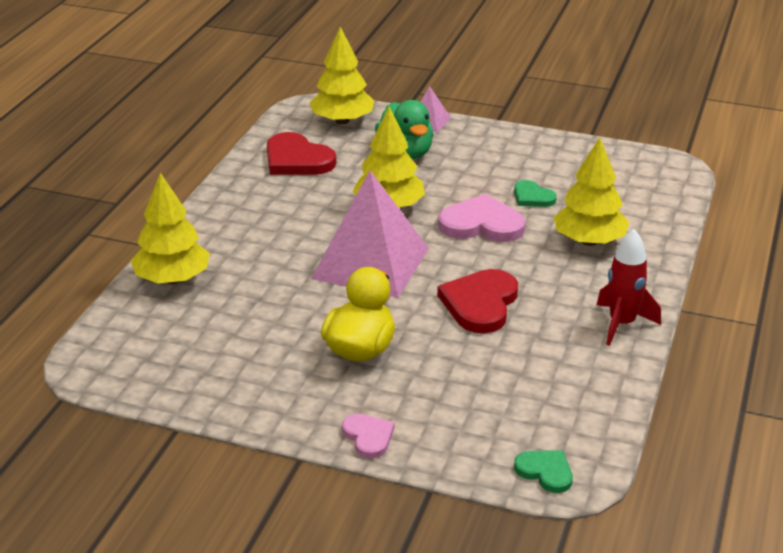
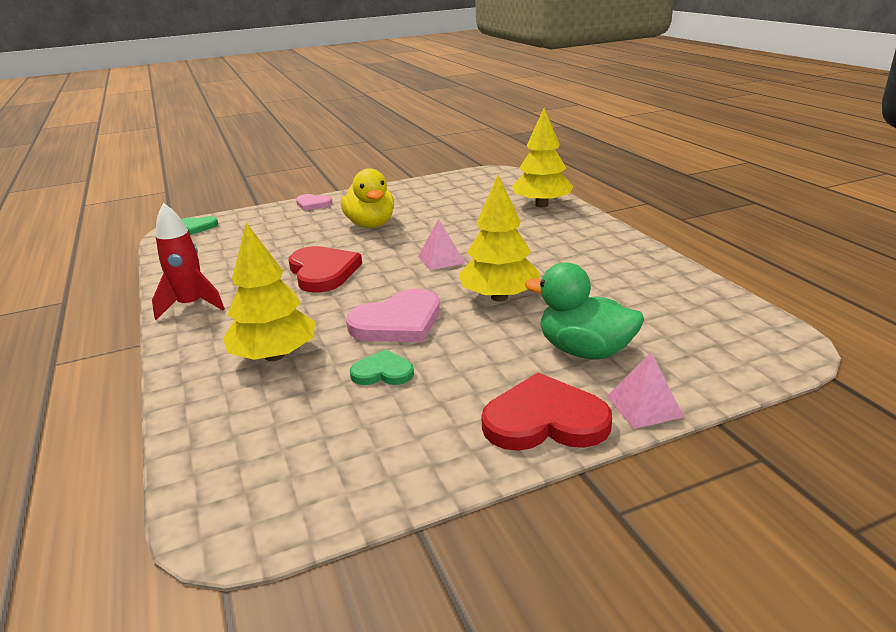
camera: 140 degrees right, 5 degrees down
(297, 159) = (654, 294): red heart -> red heart (544, 420)
(342, 121) = (719, 351): yellow tree -> none
(370, 263) = (441, 259): pink pyramid -> pink pyramid, size x0.44

